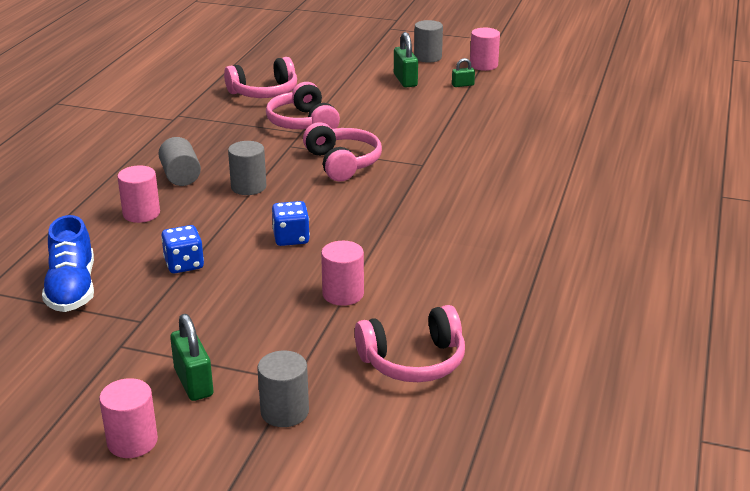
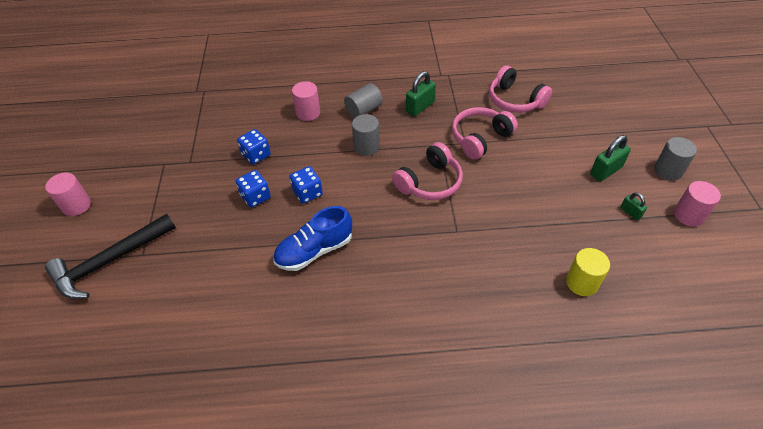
camera: 70 degrees right, 20 degrees up
(72, 289) = (215, 121): blue shoe -> blue shoe (314, 251)
(193, 382) = (133, 209): green padlock -> green padlock (420, 107)
(264, 275) = (255, 197): none -> blue dice
(284, 412) = (109, 261): grey cylinder -> black hammer
(343, 294) = (246, 245): pink cylinder -> none
(413, 361) = (174, 312): pink headphones -> none
(524, 125) = (582, 283): none -> yellow cylinder

